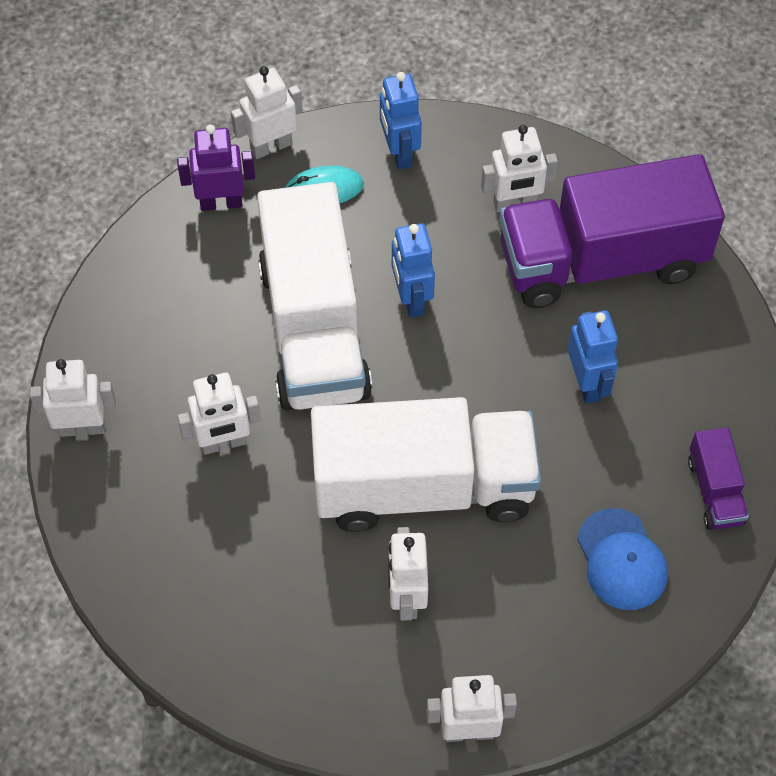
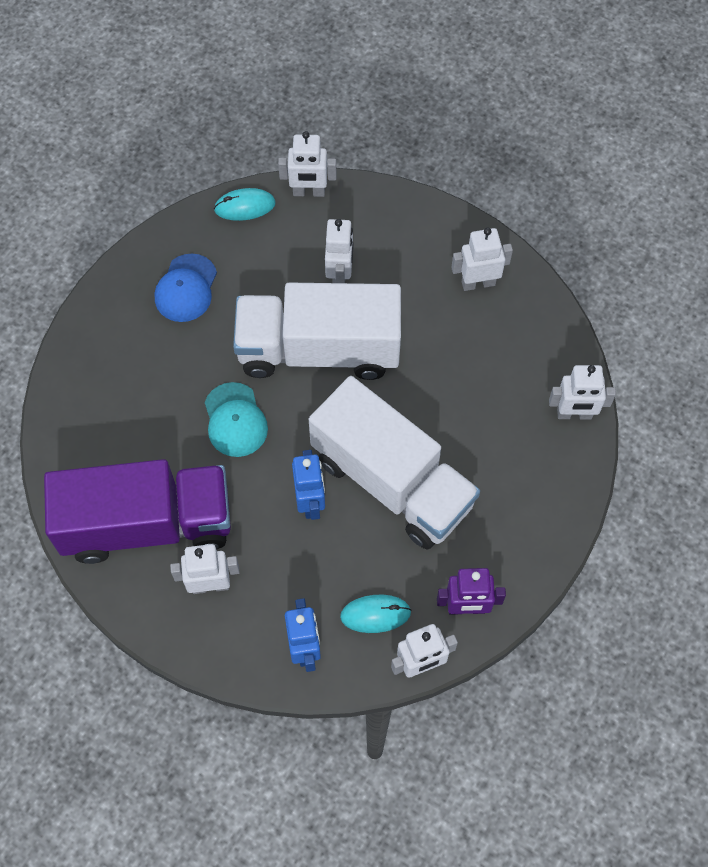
camera: 175 degrees left, 5 degrees up
(224, 443) = (466, 393): white robot -> white robot (478, 283)
(314, 329) = (392, 481): white truck -> white truck turned 135 degrees clockwise
(519, 387) = (235, 420): none -> turquoise cap
(562, 698) = (245, 206): none -> turquoise mouse
(587, 383) = (182, 418): blue robot -> none
(621, 560) = (186, 288): blue cap -> blue cap turned 150 degrees counterclockwise
(715, 491) = (107, 330): purple truck -> none

